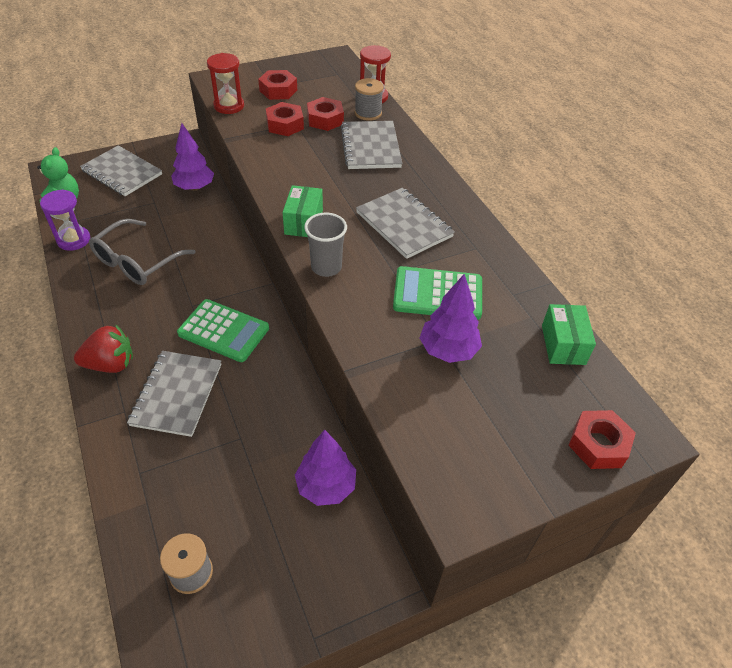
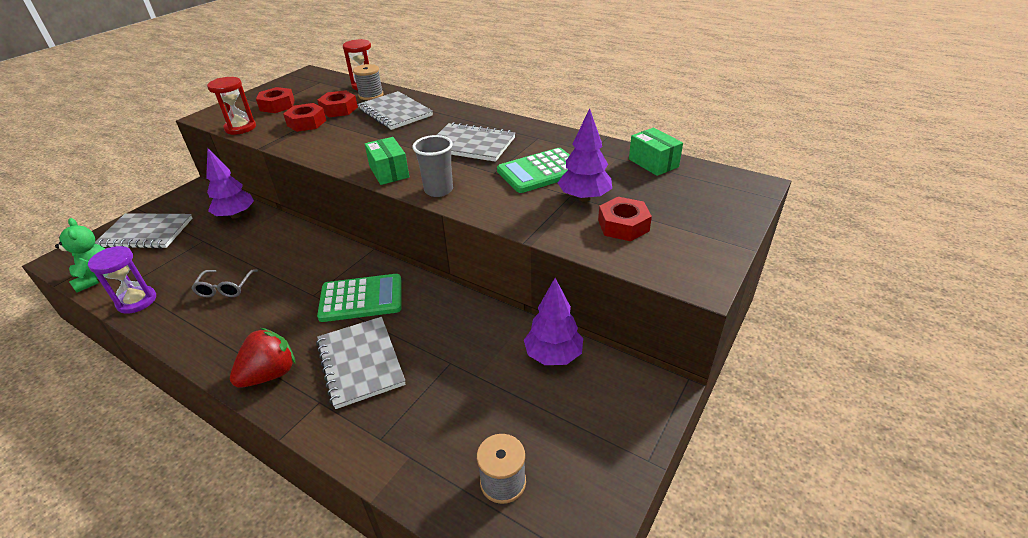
camera: 30 degrees left, 10 degrees down
(137, 262) = (225, 288): grey glasses -> grey glasses, size x0.57
(598, 444) = (734, 202): red nut -> red nut (623, 225)

